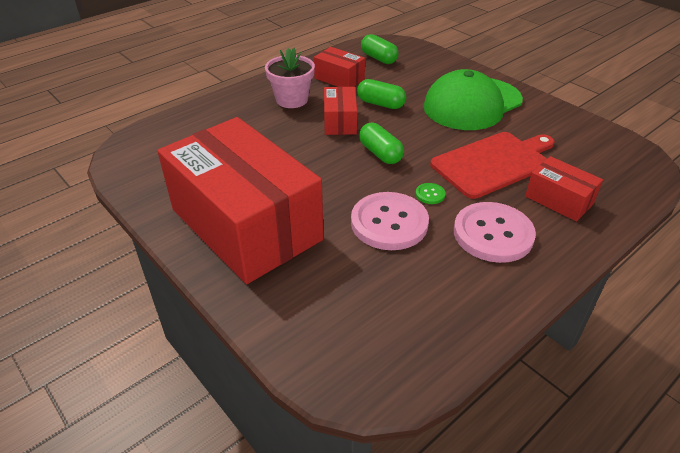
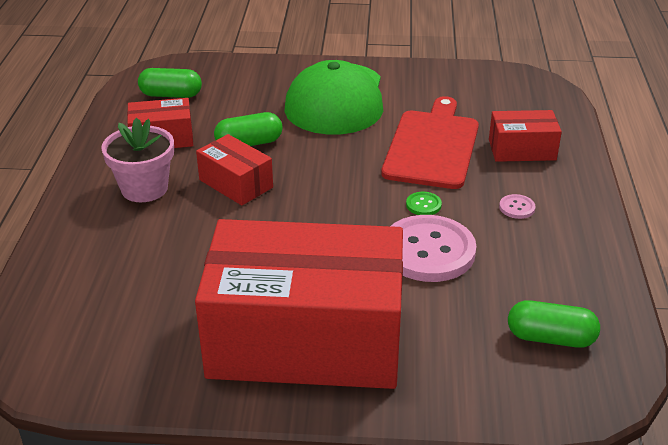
camera: 45 degrees left, 5 degrees down
(380, 153) = (325, 193): green capsule -> green capsule (550, 338)
(493, 234) = (517, 207): pink button -> pink button, size x0.40

